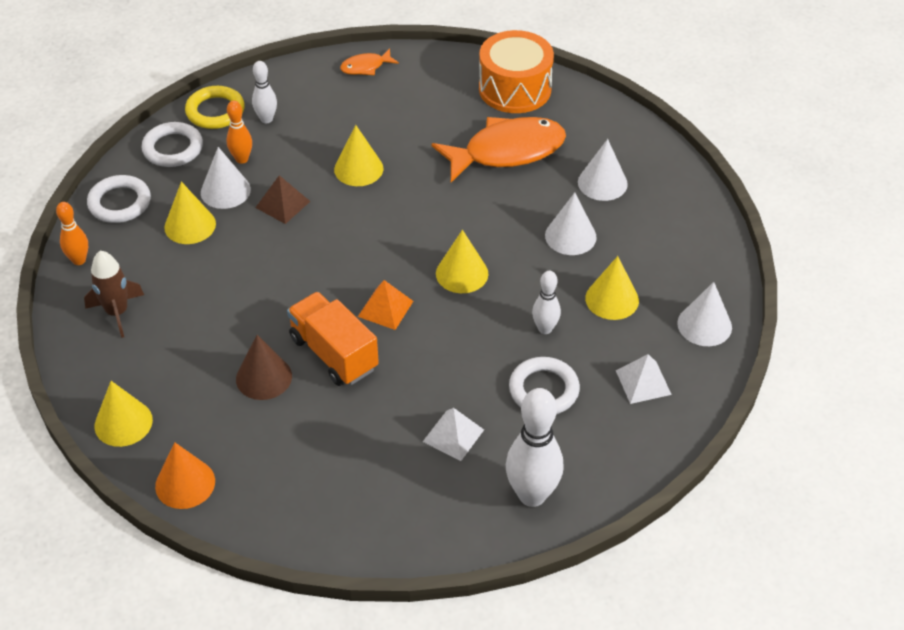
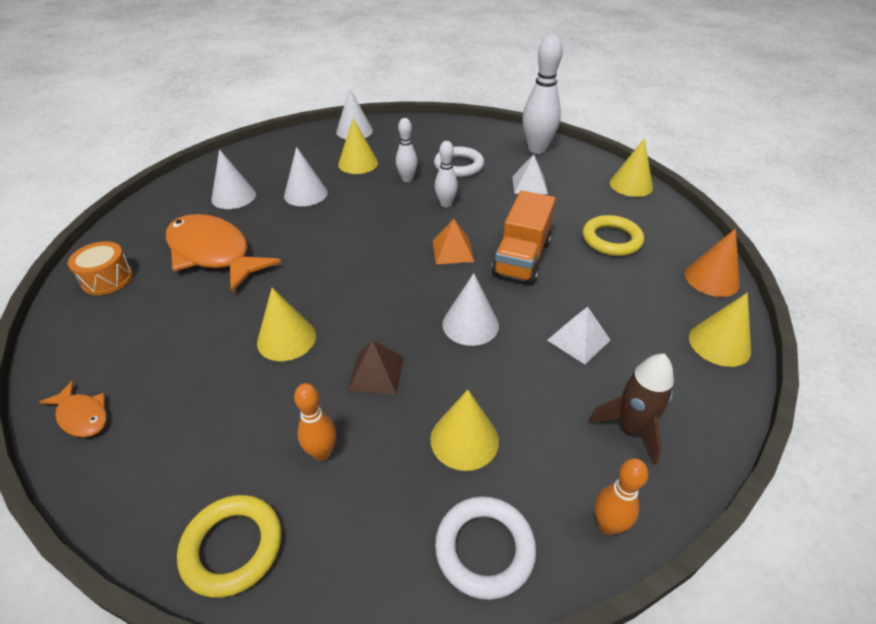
camera: 120 degrees left, 5 degrees down
(173, 148) = (341, 553): white ring -> none
(225, 191) = (387, 437): white cone -> white cone (470, 324)
(264, 377) = (582, 284): brown cone -> none
(266, 119) = (229, 469): white bowling pin -> white bowling pin (445, 204)
(302, 444) = (611, 239): none -> yellow ring
(462, 273) = (383, 228): yellow cone -> yellow cone (631, 185)
(515, 89) = (107, 279): orange drum -> orange drum, size x0.59
(643, 382) = (419, 138): white pyramid -> white pyramid (578, 340)

